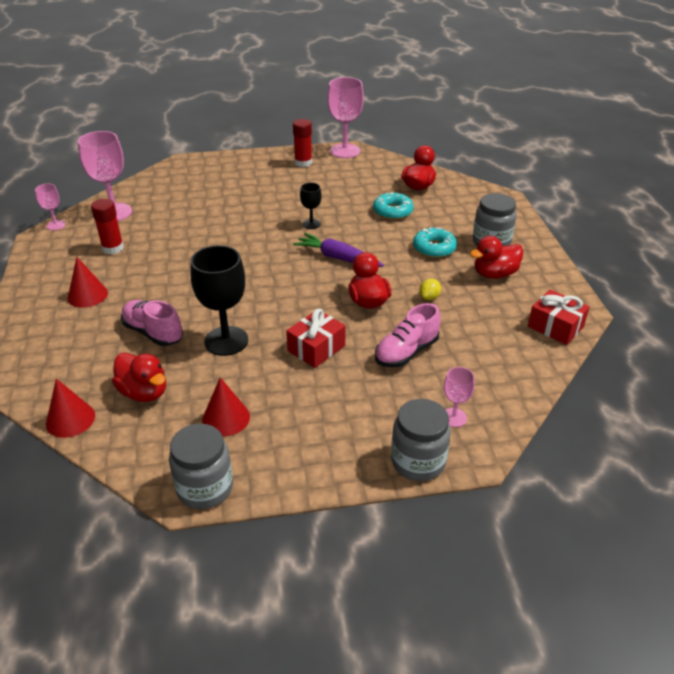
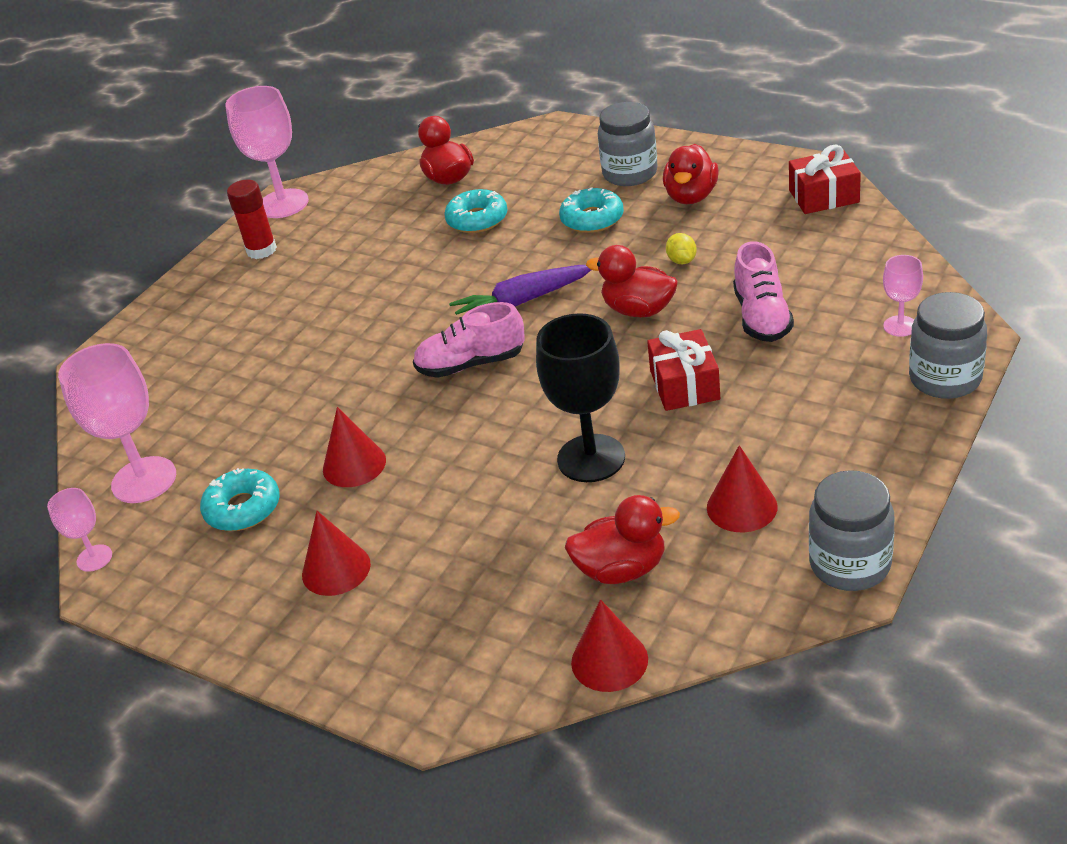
camera: 45 degrees left, 0 degrees up
(113, 248) = (243, 508): red glue stick -> turquoise donut
(153, 333) = (501, 523): pink shoe -> pink shoe (471, 364)
(165, 265) = (354, 465): none -> red cone
(311, 224) = (421, 296): black goblet -> none

